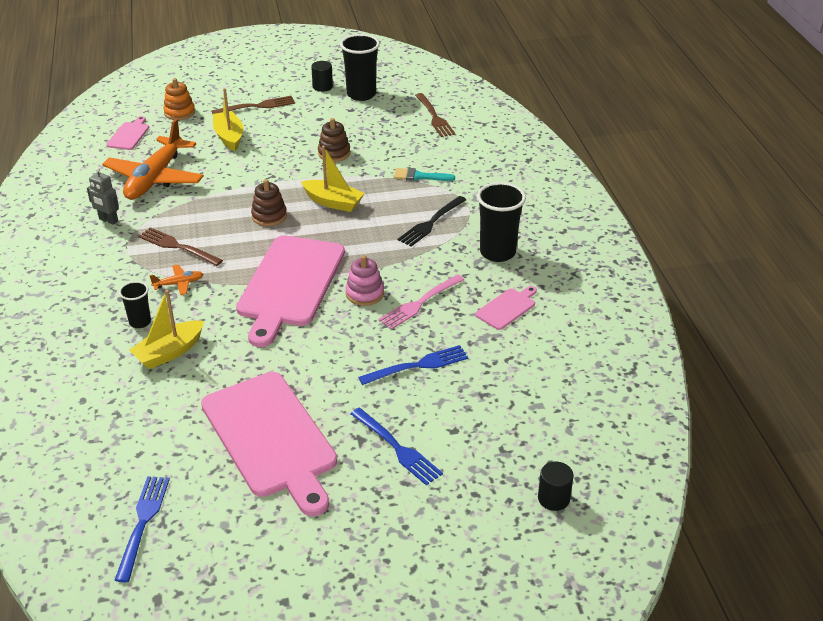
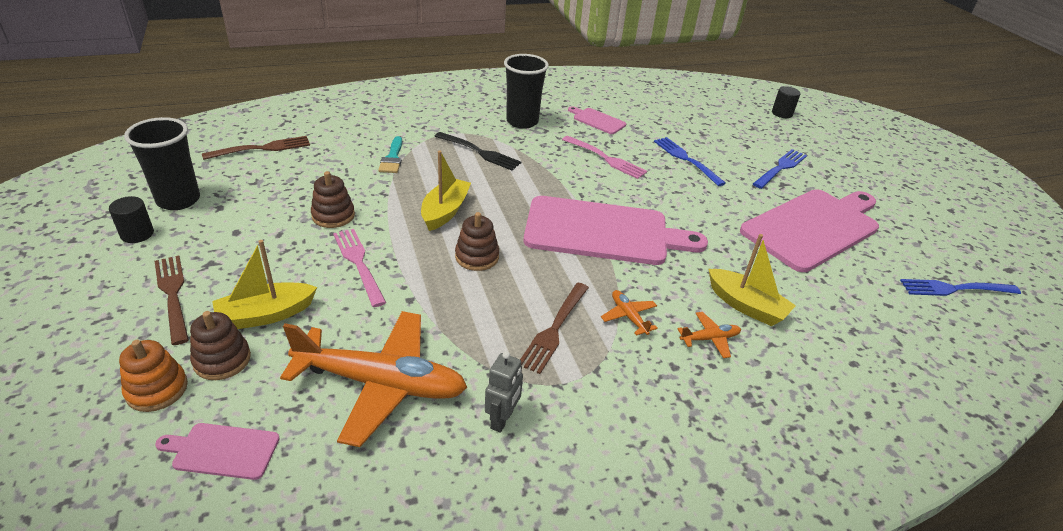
camera: 100 degrees left, 0 degrees up
(140, 322) = (710, 339): black cup -> orange plane
(195, 127) = (222, 360): none -> brown stacking toy
(273, 166) = (358, 263): none -> pink fork
(365, 294) = (602, 186): pink stacking toy -> none

